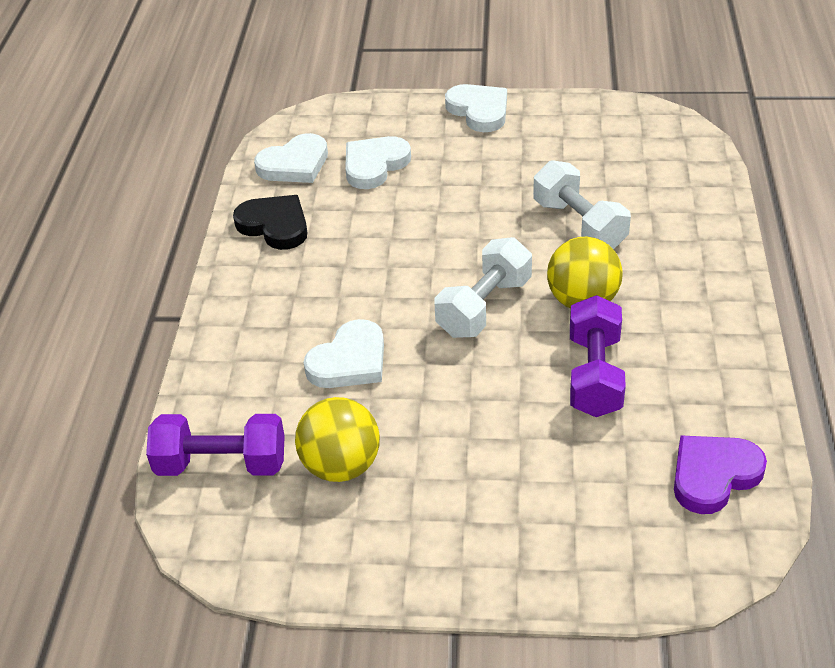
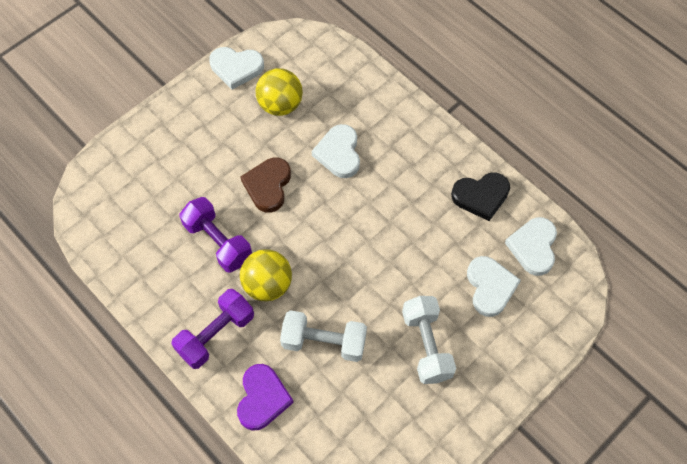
camera: 130 degrees right, 20 degrees up
(221, 464) = (329, 66): purple dumbbell -> purple dumbbell (216, 334)
(470, 388) = (268, 186): none -> brown heart
(479, 111) = (491, 396): white heart -> white heart (236, 68)
(484, 307) = (312, 237): white dumbbell -> white dumbbell (426, 345)
(713, 475) = (117, 231): purple heart -> purple heart (262, 398)

